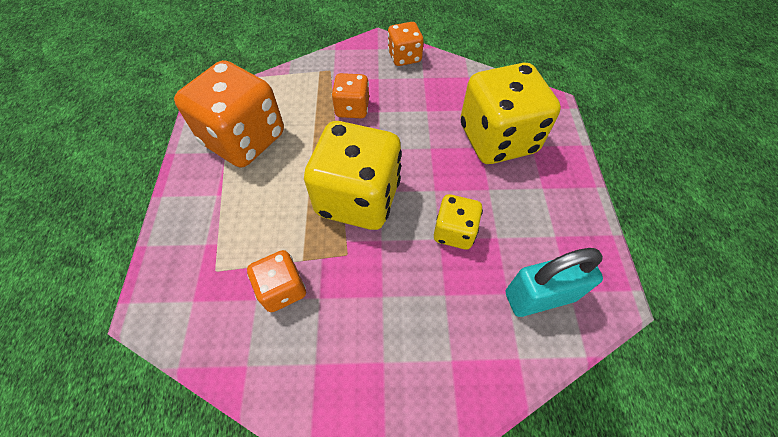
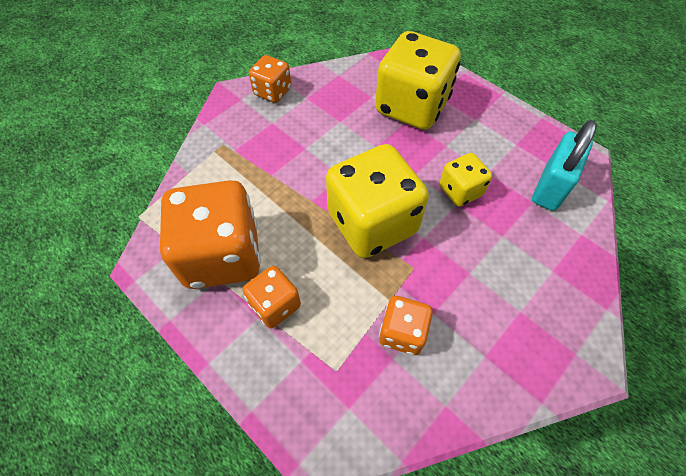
camera: 45 degrees left, 0 degrees up
(352, 108) = (282, 161): orange dice -> orange dice (275, 305)

